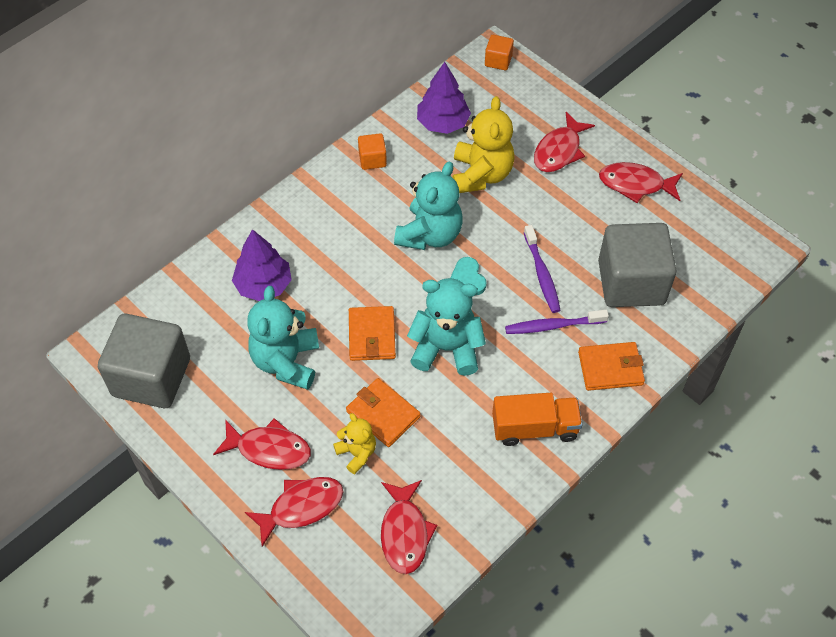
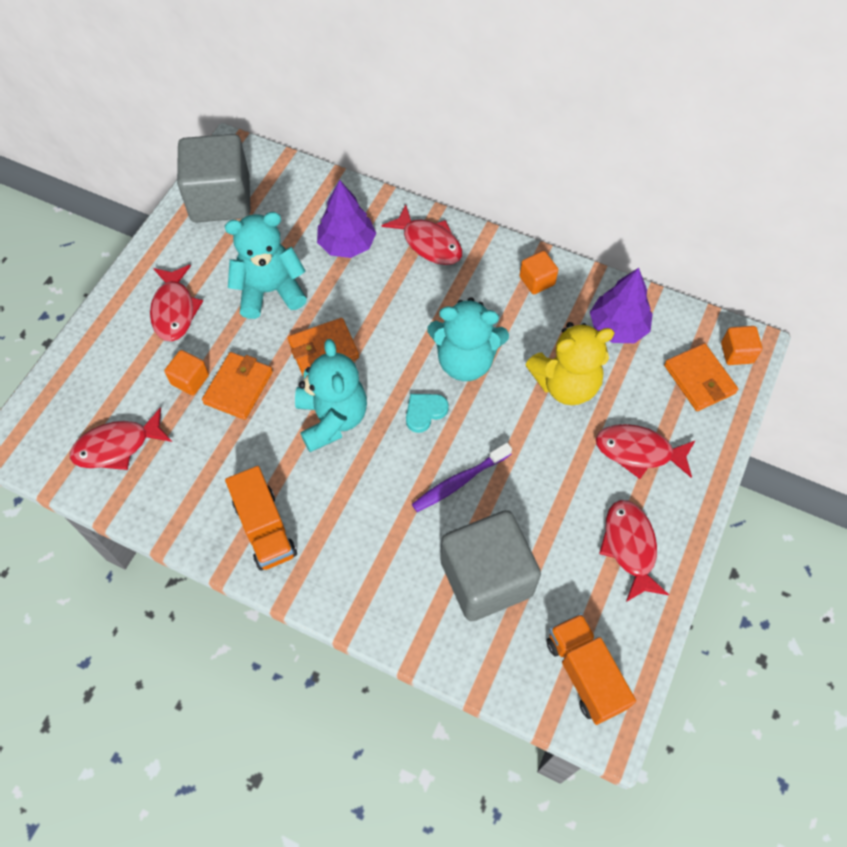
camera: 70 degrees right, 5 degrees up
(301, 507) = (123, 354): red fish -> red fish (429, 243)
(357, 453) = (190, 380): yellow teddy bear -> orange cube
(552, 326) = (396, 511): purple toothbrush -> none
(610, 368) = (363, 585): orange wallet -> orange wallet (699, 379)
(724, 246) = (585, 673): none -> orange truck

